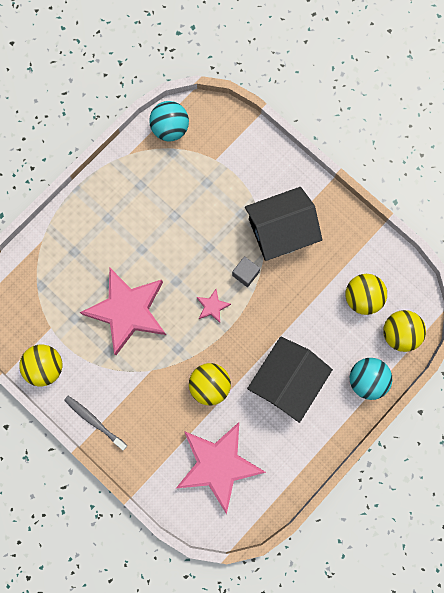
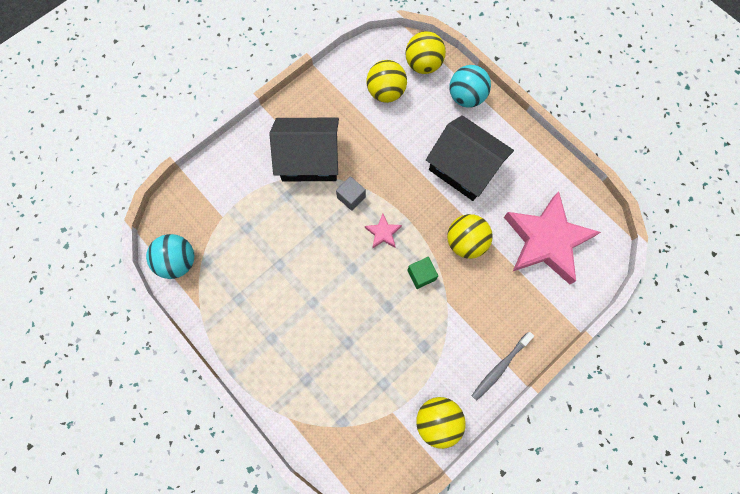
camera: 85 degrees left, 5 degrees down
(127, 311) = (380, 322): pink star -> none
(174, 345) = (421, 275): none -> green cube
(281, 231) = (310, 159): black house -> black house turned 75 degrees counterclockwise

